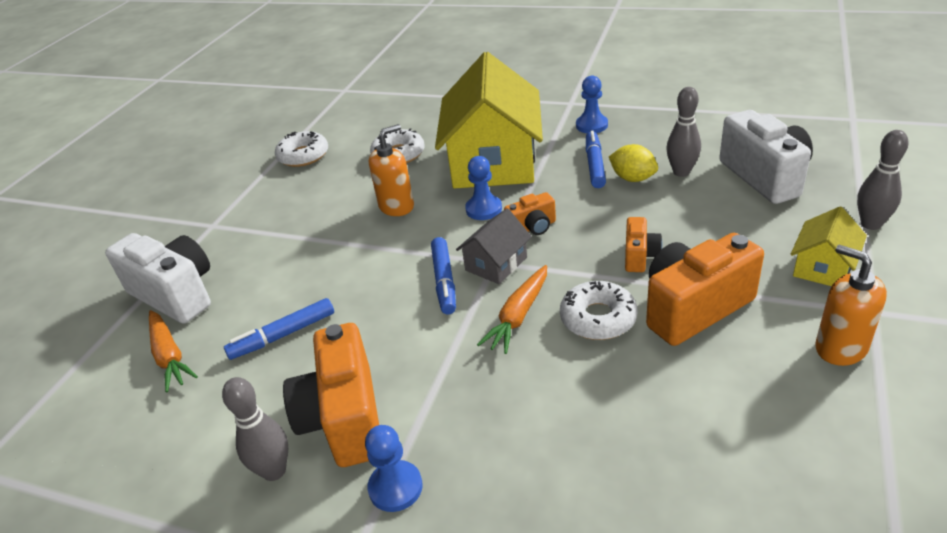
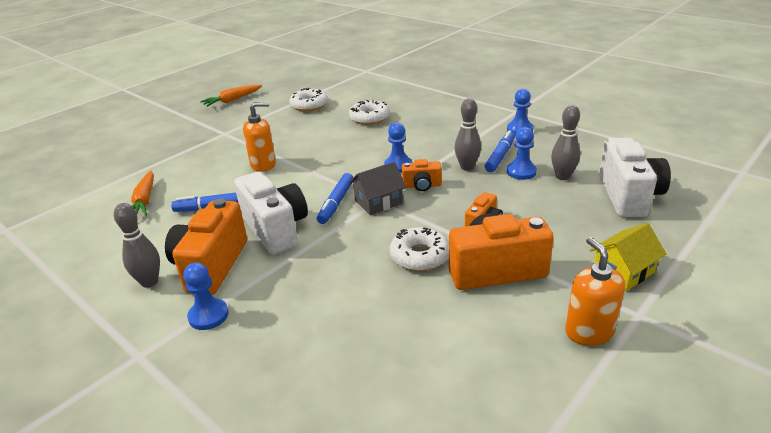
camera: 20 degrees right, 5 degrees down
(175, 294) = (174, 167): white camera -> white camera (275, 229)
(396, 206) = (342, 150): orange soap dispenser -> orange soap dispenser (263, 164)
(494, 161) = (429, 137): yellow house -> none
(518, 316) = (367, 238): orange carrot -> orange carrot (232, 100)
(632, 178) = (521, 172): yellow lemon -> blue pawn
(871, 224) = (692, 252): grey bowling pin -> grey bowling pin (467, 167)

